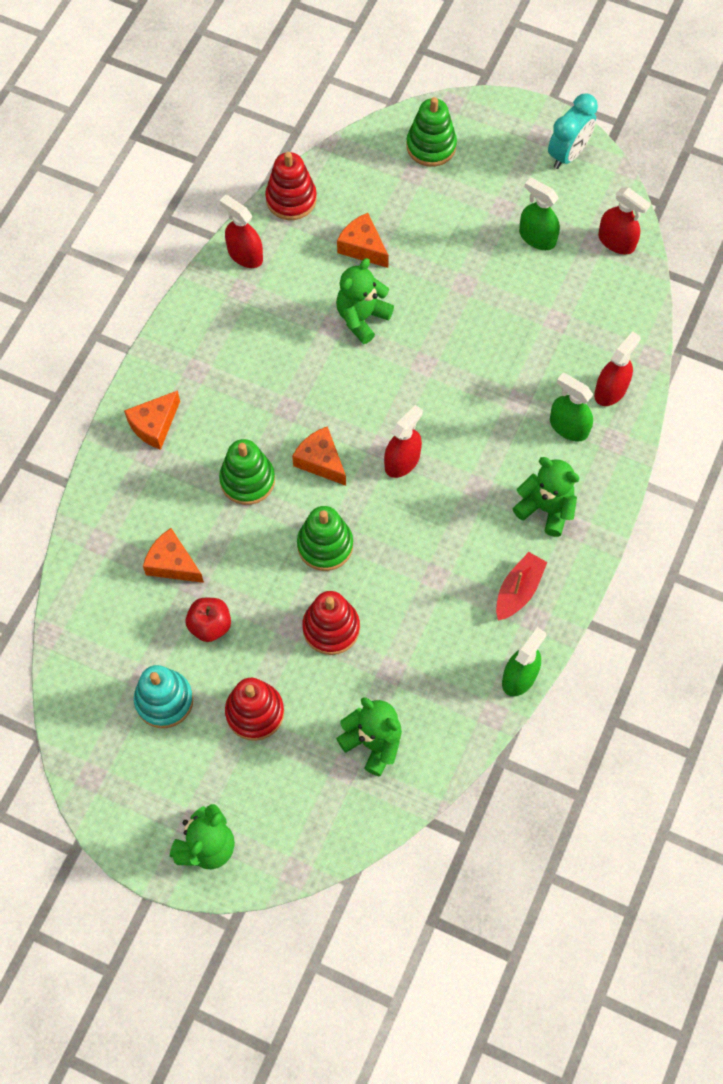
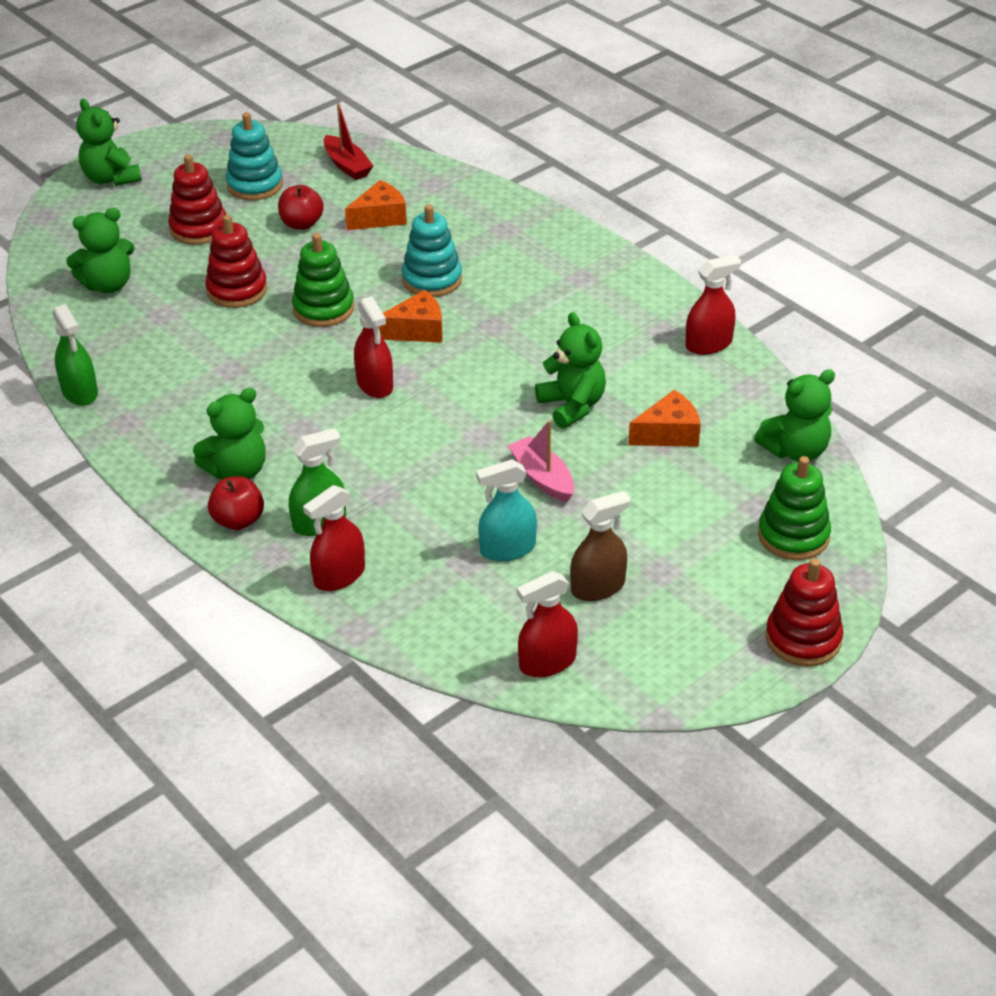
camera: 115 degrees right, 25 degrees down
(154, 425) = (535, 239): orange cheese -> none
(247, 480) = (432, 280): green stacking toy -> turquoise stacking toy
(291, 199) = (769, 397): red stacking toy -> red stacking toy (803, 639)
(343, 167) = (795, 451): none -> green teddy bear
(449, 307) = (542, 478): none -> pink boat
(518, 590) = (166, 420): red boat -> red boat (347, 165)
(530, 301) = (507, 549): none -> turquoise spray bottle
(537, 237) = (598, 587): green spray bottle -> brown spray bottle
(568, 154) = (716, 665): turquoise clock -> none
(595, 480) = (238, 520): none -> red apple
(610, 390) = (339, 576): red spray bottle -> red spray bottle turned 75 degrees clockwise

